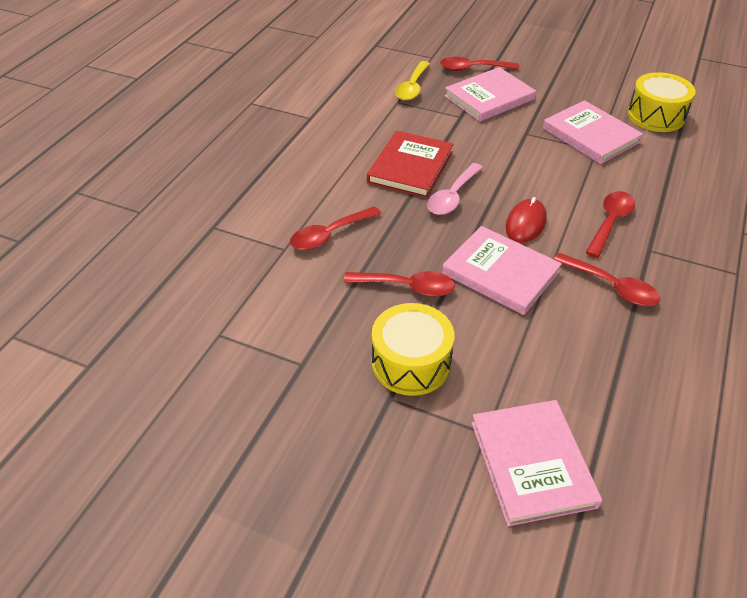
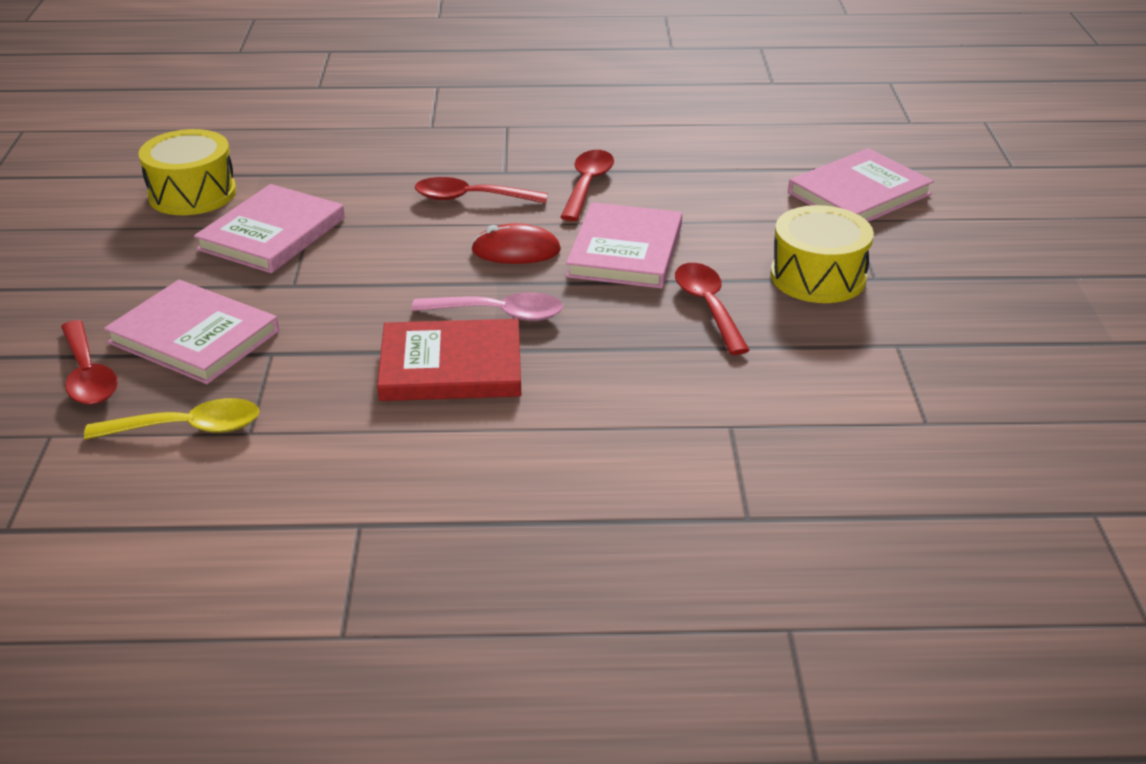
camera: 115 degrees left, 10 degrees down
(329, 235) = (667, 395): red spoon -> none

